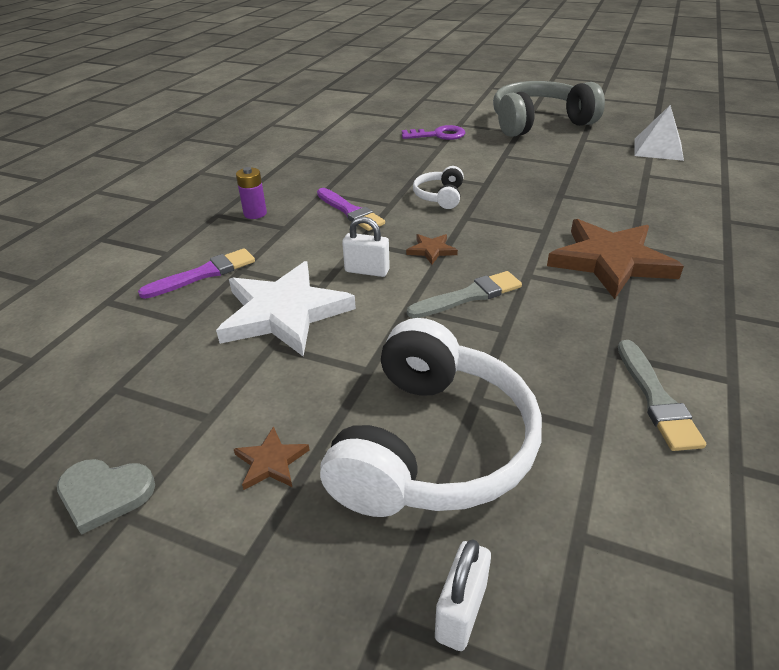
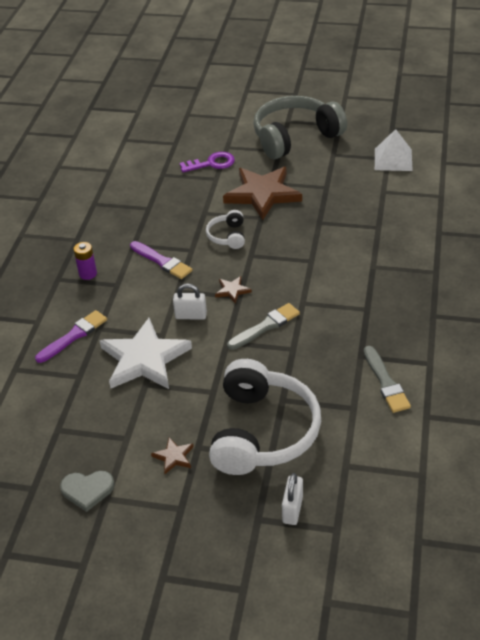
camera: 10 degrees left, 5 degrees up
(610, 261) = (358, 282): brown star -> brown star (262, 194)

